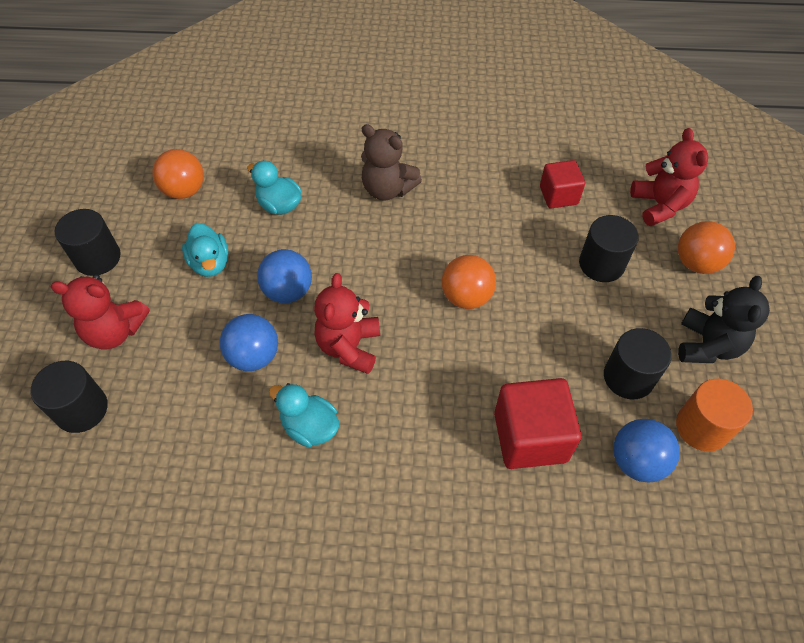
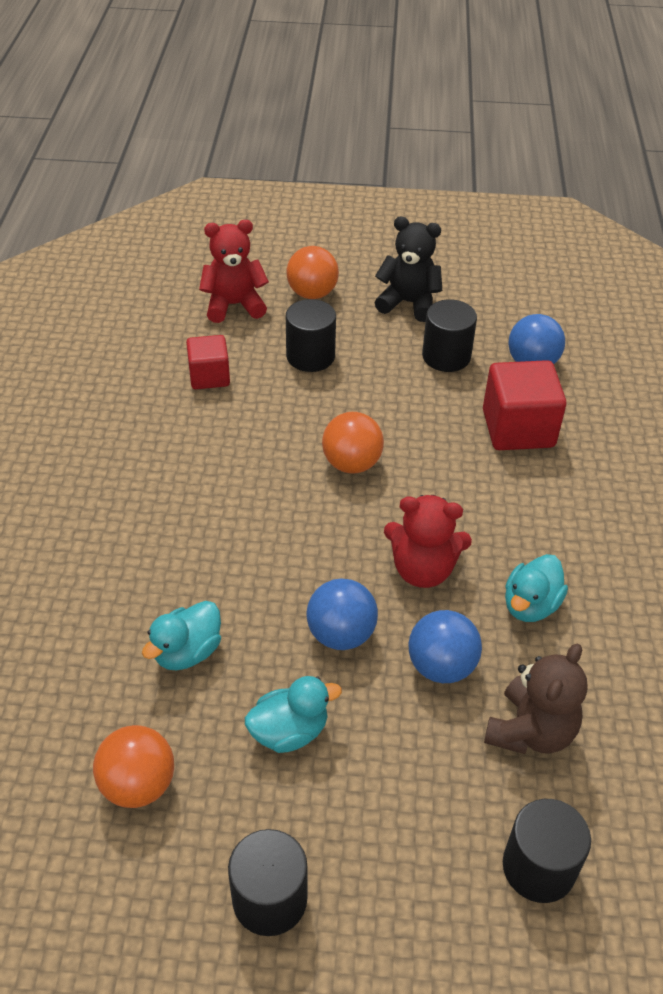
camera: 90 degrees left, 10 degrees down
(115, 331) = (409, 845): red teddy bear -> none
(387, 189) = (175, 529): brown teddy bear -> brown teddy bear (530, 731)
(702, 427) = (493, 320): orange cylinder -> none

